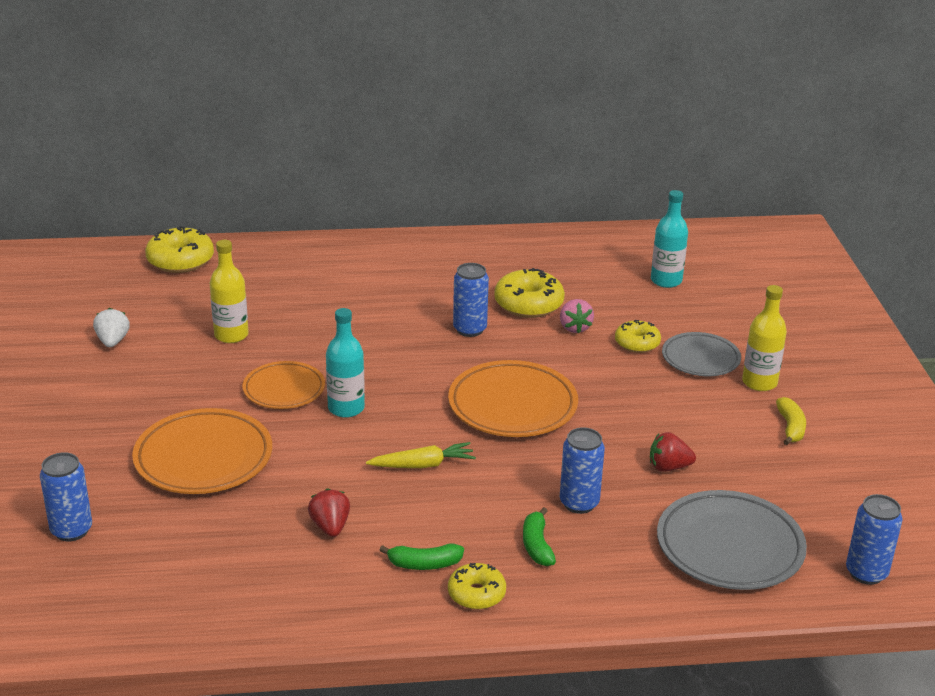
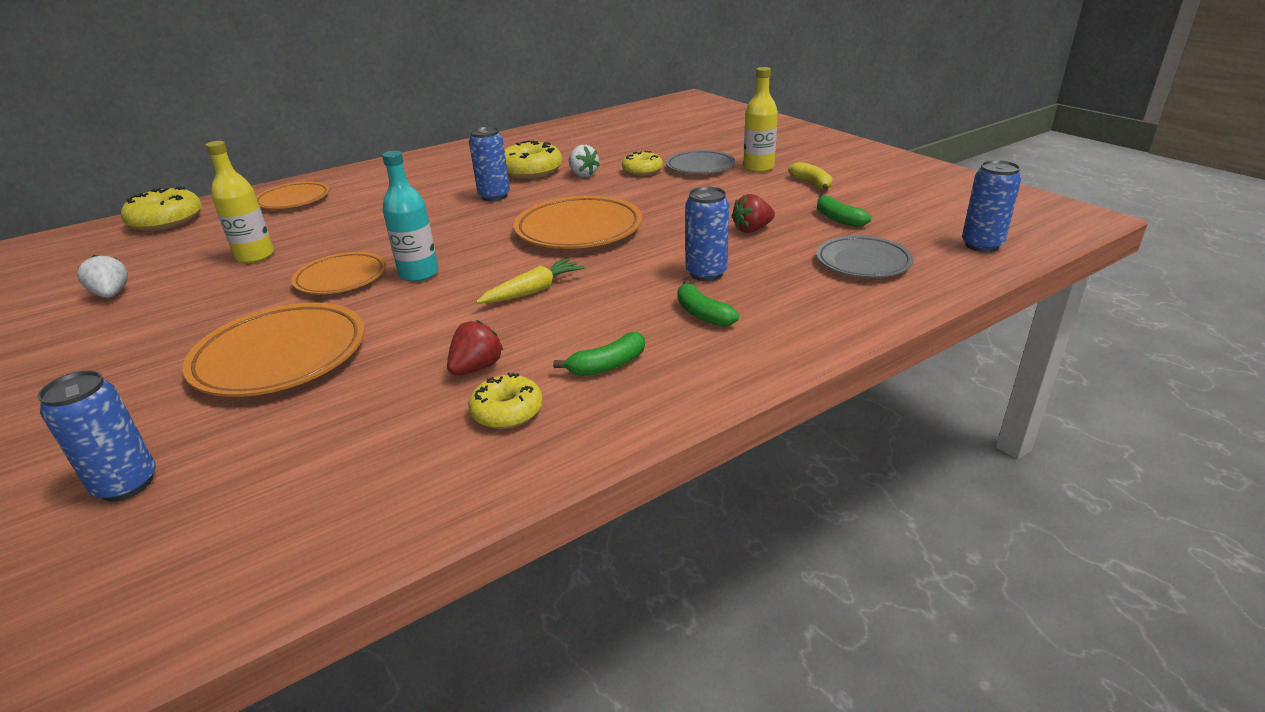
camera: 25 degrees left, 0 degrees up
(293, 268) = (293, 200): none -> orange plate
(330, 527) = (477, 368): red strawberry -> red strawberry turned 75 degrees clockwise
(476, 594) = (685, 371): yellow donut -> yellow donut (507, 412)
(574, 327) = (583, 174): pink strawberry -> white strawberry
(666, 281) = (626, 137): turquoise bottle -> none
(729, 547) = (863, 262): grey plate -> grey plate, size x0.64
(765, 485) = (838, 219): none -> green banana

